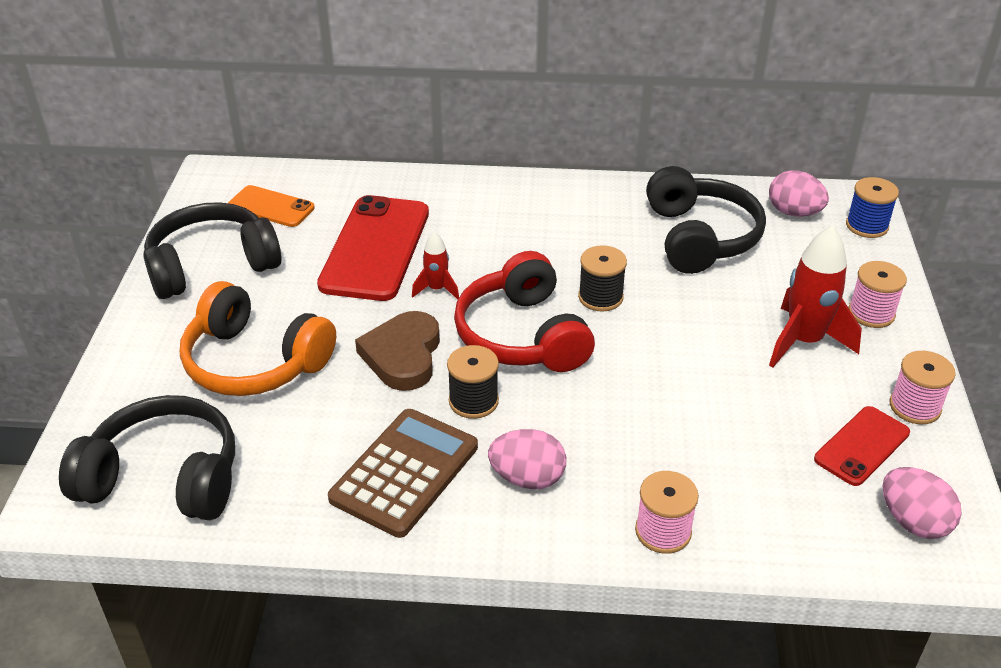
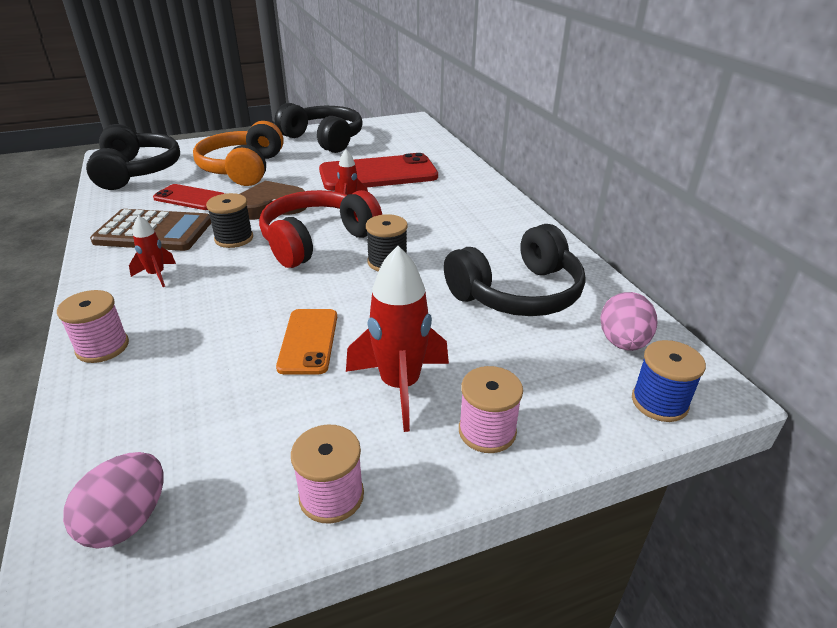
camera: 65 degrees right, 5 degrees down
(271, 207) = (393, 139): orange phone -> orange phone (308, 341)
(527, 478) = (156, 275): pink egg -> red rocket
(862, 446) = (245, 457): red phone -> red phone (190, 198)

